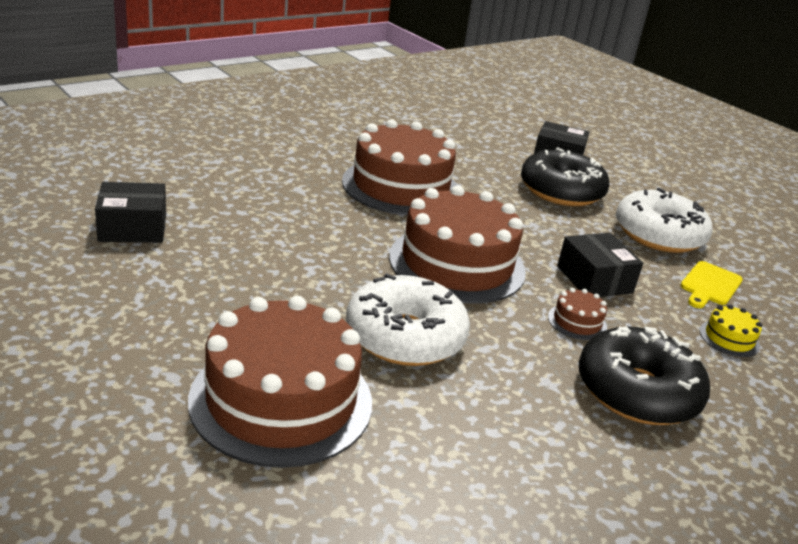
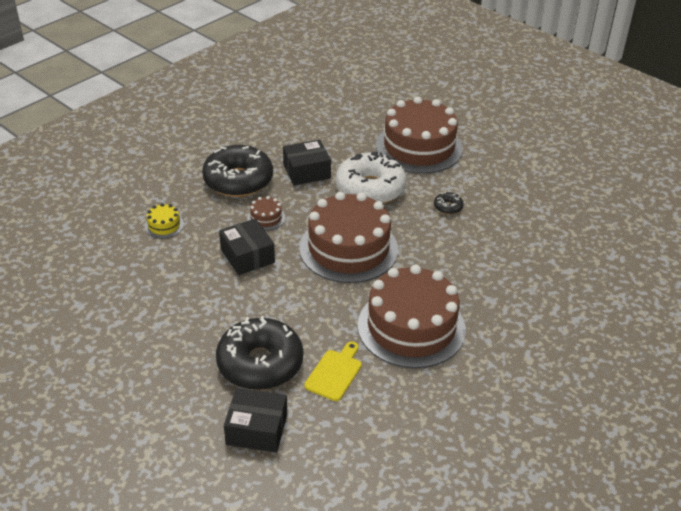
camera: 175 degrees right, 10 degrees up
(133, 228) = (570, 231): black box -> black box (306, 171)
(289, 287) = (448, 207): none -> black donut
(658, 235) = (177, 321): white donut -> none
(709, 285) = (156, 270): yellow cutting board -> yellow cutting board (335, 373)

